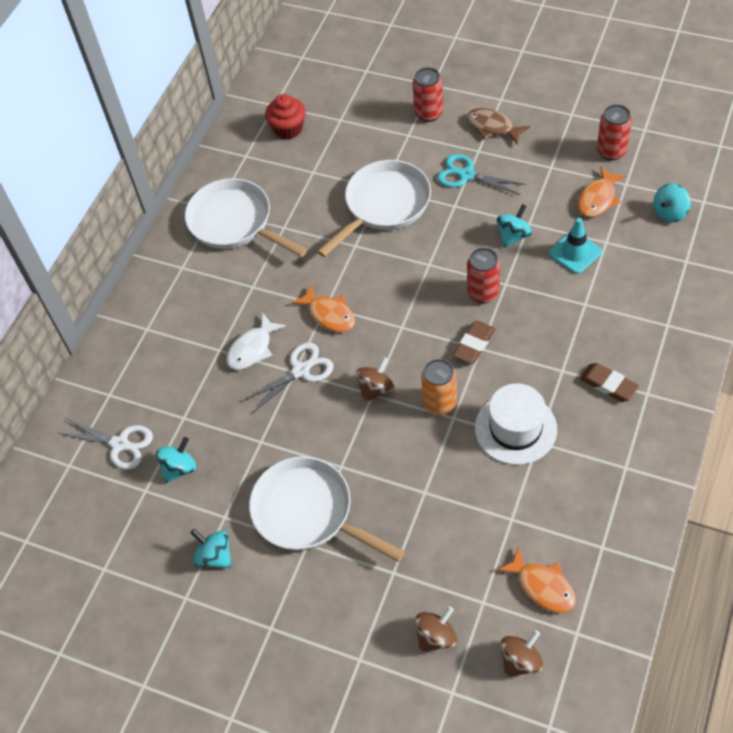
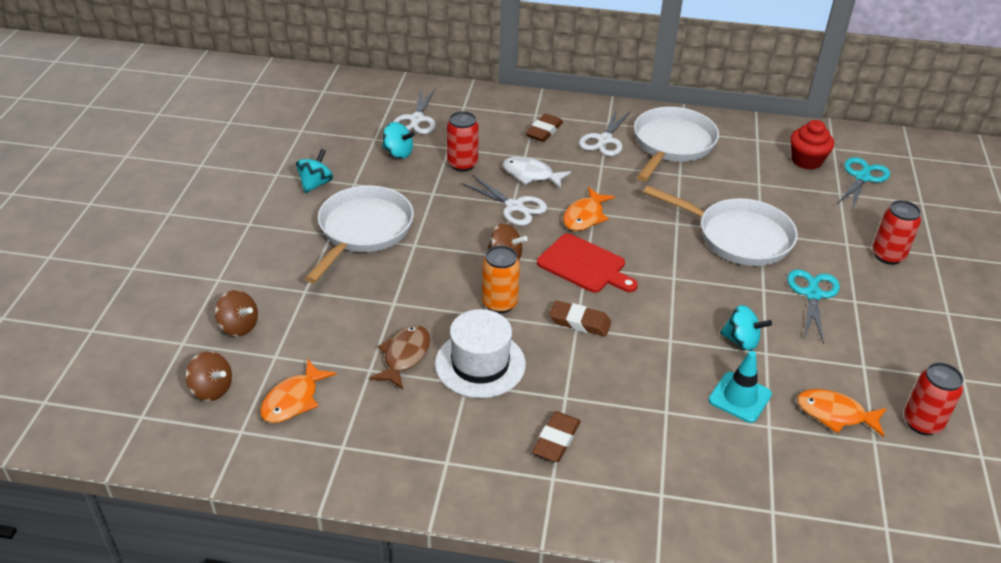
camera: 70 degrees right, 15 degrees down
(179, 326) = (544, 131): none -> brown eraser
(210, 276) = (604, 140): none -> white scissors
(323, 98) = (862, 177): none -> turquoise scissors
(400, 327) = (584, 265): none -> red cutting board
(483, 293) = (650, 323): red can -> red can (462, 164)
(492, 127) = (898, 309): brown fish -> brown fish (404, 356)
(669, 213) = (847, 490): turquoise spinning top -> none

